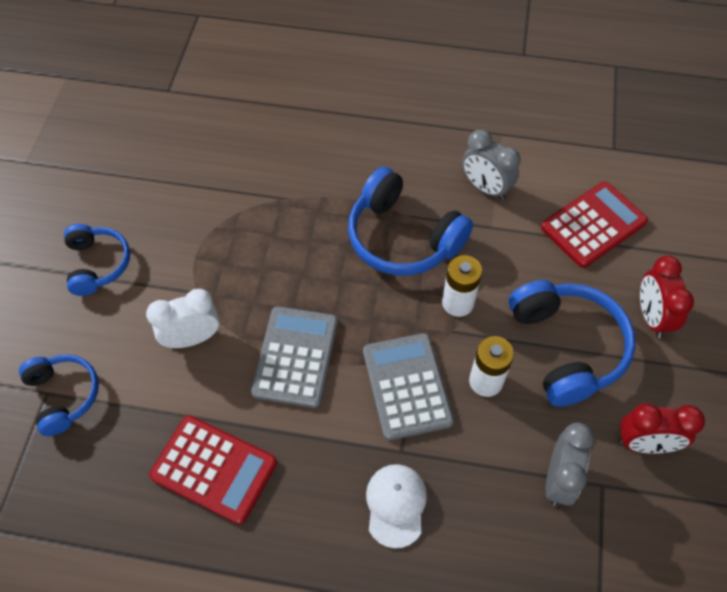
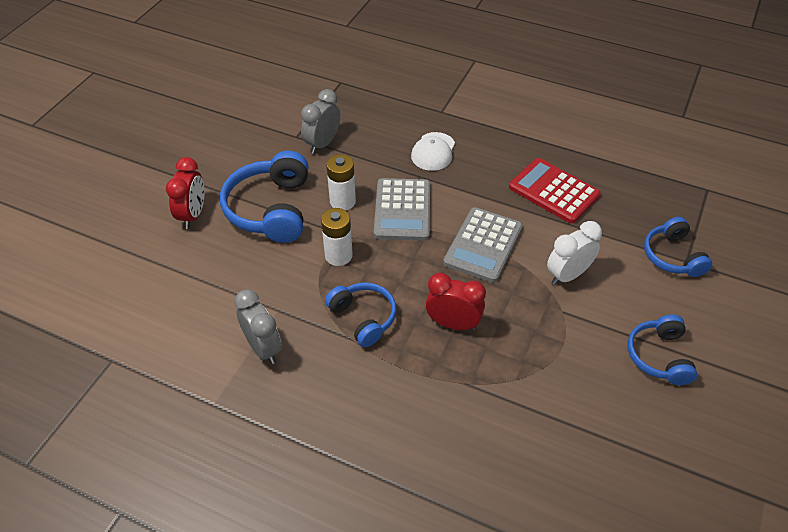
camera: 165 degrees left, 10 degrees down
(192, 338) = (567, 275): white clock -> white clock turned 150 degrees clockwise
(402, 238) = (363, 318): blue headphones -> blue headphones, size x0.62
(593, 225) = (186, 291): red calculator -> none
(645, 443) = (255, 149): red clock -> red clock (453, 324)

